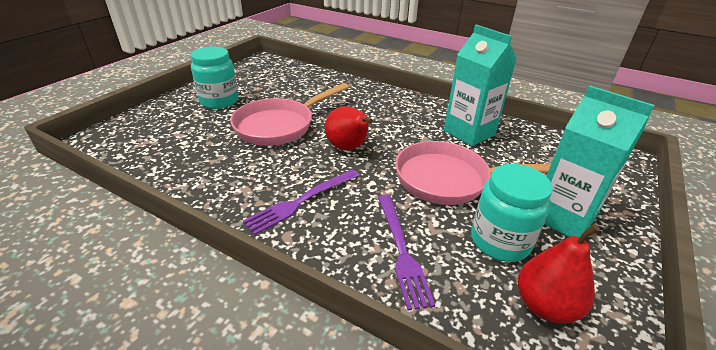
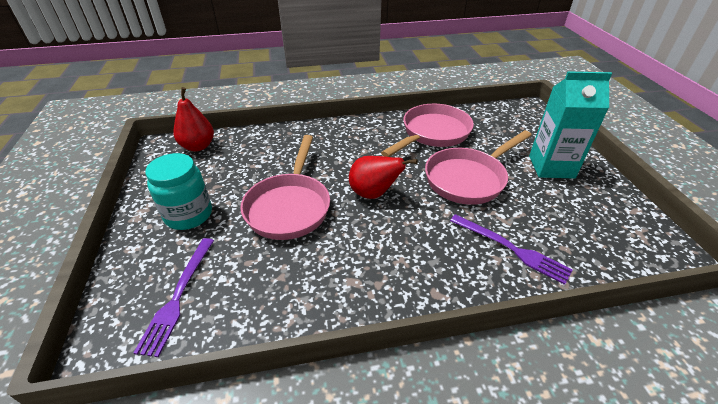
camera: 40 degrees left, 5 degrees up
(301, 201) = (406, 260): purple fork -> purple fork (178, 296)
(469, 133) = (432, 133): turquoise carton -> pink pan
(500, 241) = (546, 204): turquoise jar -> none
(545, 306) = (608, 229): red pear -> red pear (198, 146)

